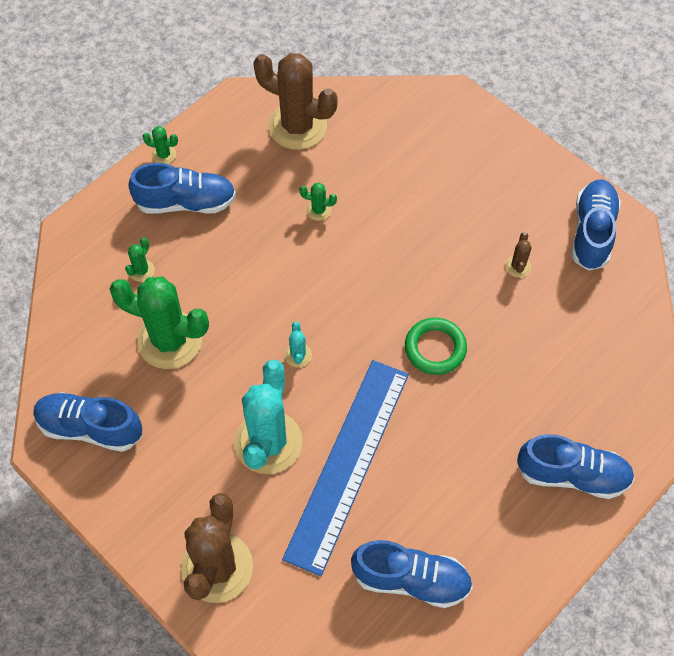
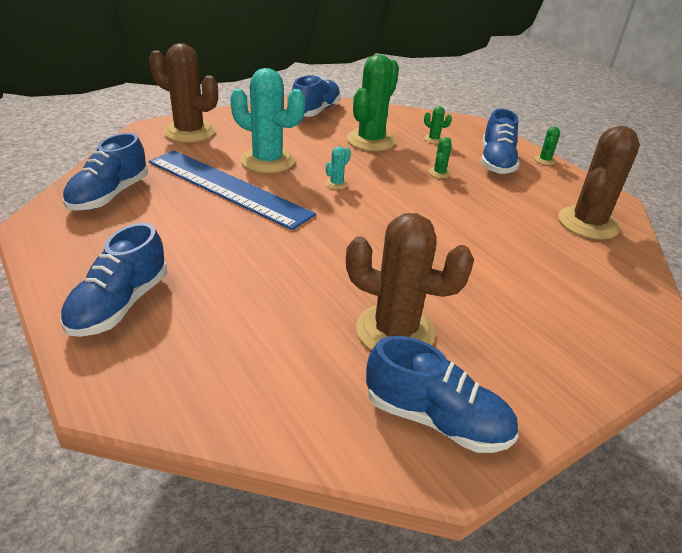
camera: 100 degrees right, 25 degrees down
(298, 355) = (336, 184): turquoise cactus -> turquoise cactus turned 60 degrees counterclockwise
(318, 210) = (485, 217): green cactus -> green cactus (439, 173)
(435, 348) = (312, 250): green ring -> none
(518, 266) = (395, 331): brown cactus -> brown cactus, size x2.41

